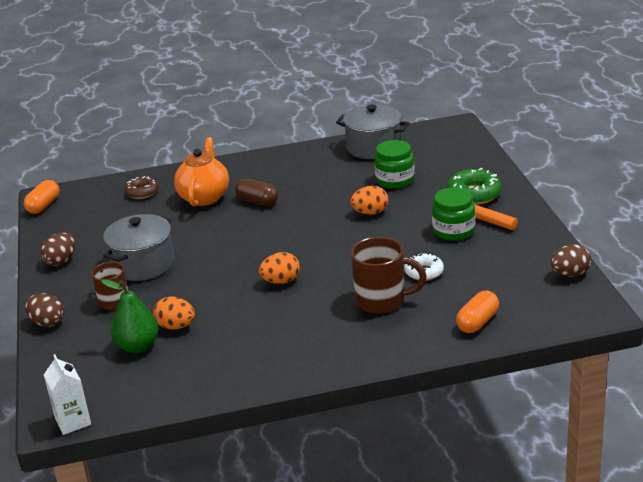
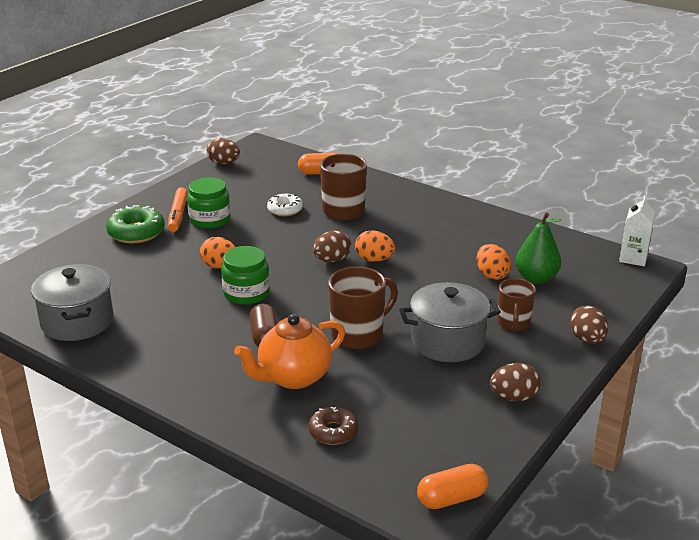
camera: 135 degrees left, 0 degrees up
(205, 234) = (358, 334): none -> brown mug
(309, 262) = (332, 260): none -> brown egg
(395, 180) = (144, 279): green jar -> green jar (246, 293)

